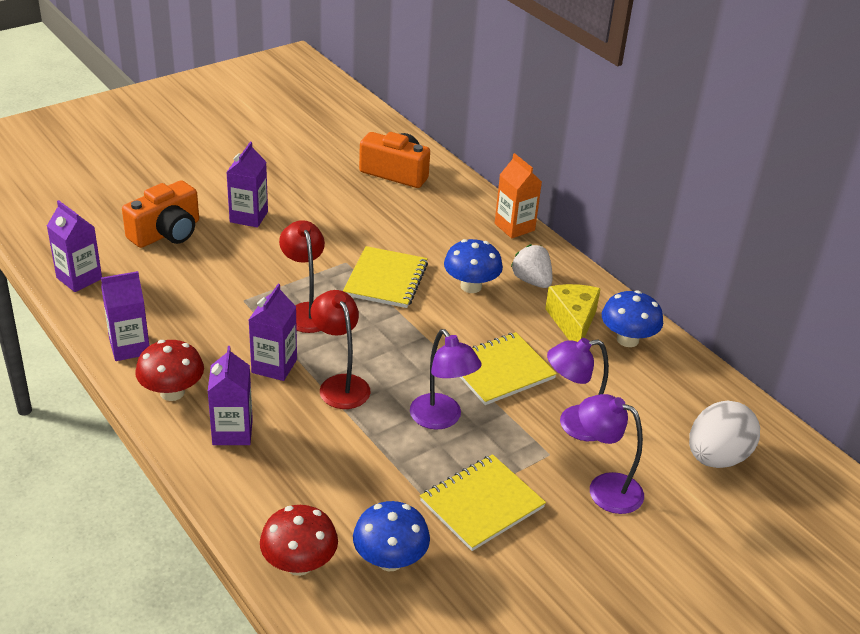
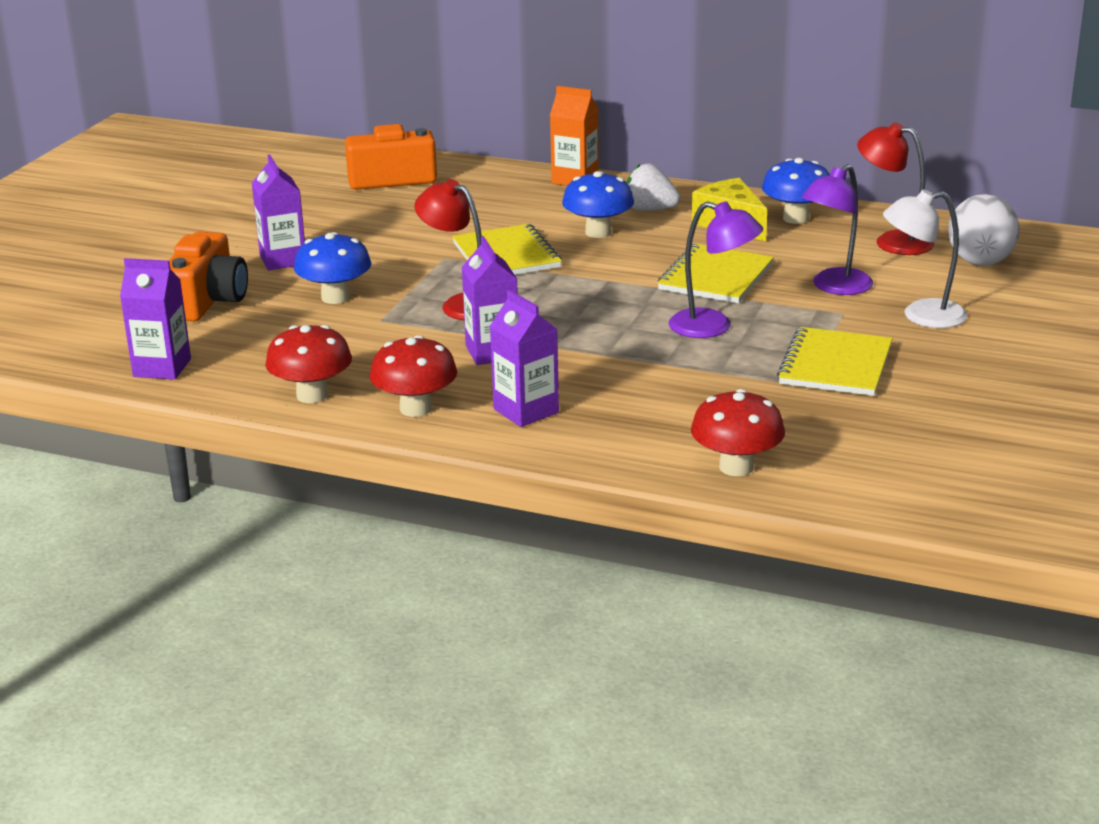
camera: 30 degrees left, 10 degrees down
(129, 347) = (312, 395): purple carton -> red mushroom
(340, 384) = (580, 340): red lamp -> red lamp (892, 241)
(390, 560) = (812, 431): blue mushroom -> blue mushroom (335, 297)
(604, 488) = (921, 315): purple lamp -> white lamp

